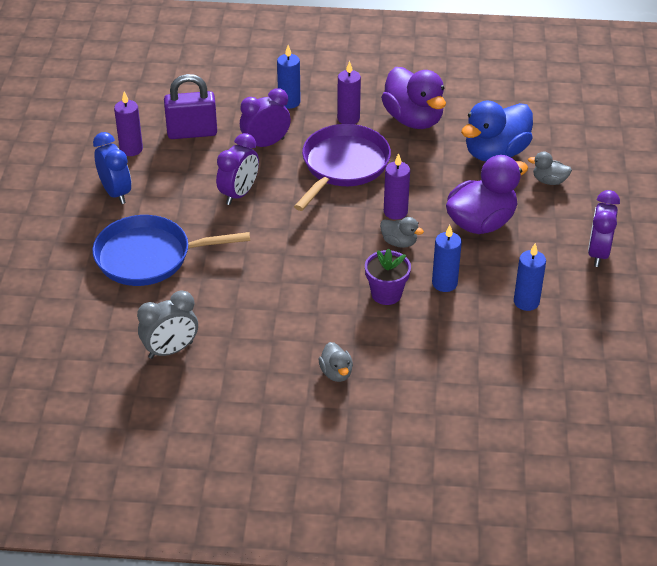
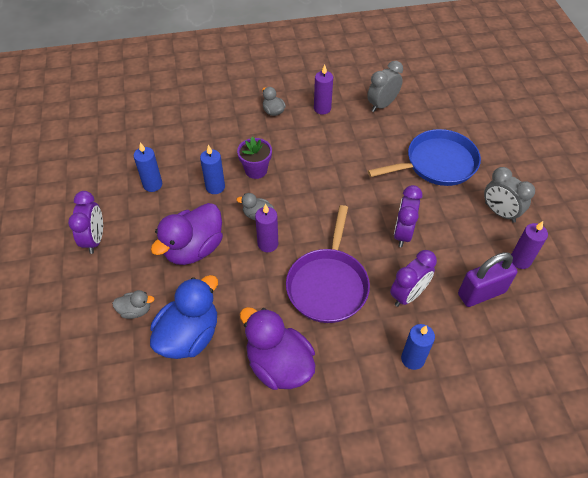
camera: 165 degrees right, 10 degrees up
(116, 192) = (499, 212): blue clock -> grey clock
(348, 118) = (344, 349): purple candle -> purple candle (322, 108)

